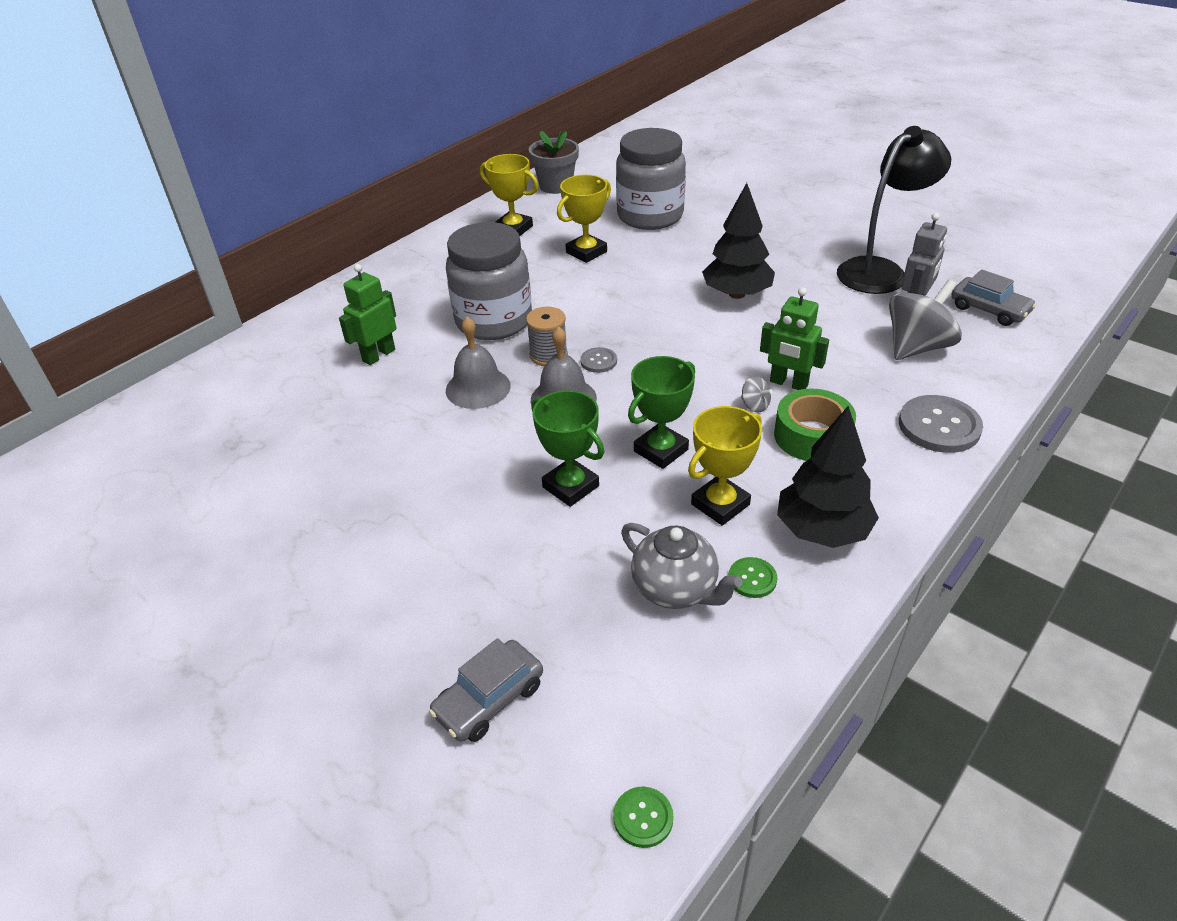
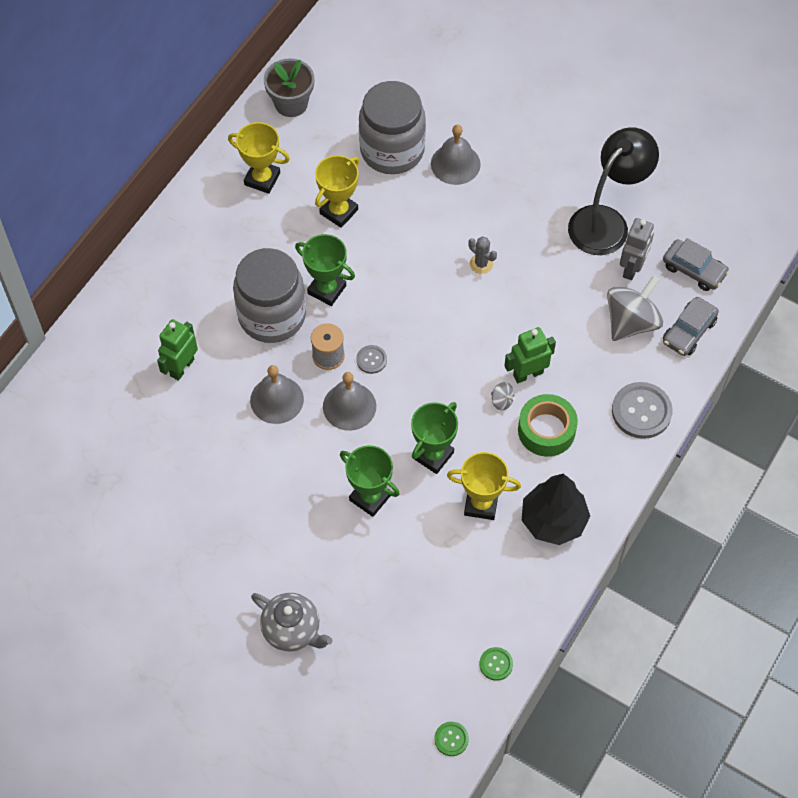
camera: 10 degrees left, 20 degrees up
(489, 699) = (347, 676): grey car -> grey car (689, 331)
(560, 305) = (327, 289): none -> green trophy
(676, 589) = (456, 581): grey teapot -> grey teapot (292, 630)
(714, 226) = (455, 164): none -> grey bell
(720, 504) = (481, 504): yellow trophy -> yellow trophy turned 60 degrees clockwise
(736, 294) = (481, 264): black tree -> grey cactus
(752, 578) = (506, 567): green button -> green button (496, 664)
(788, 383) = (528, 374): green robot -> green robot turned 135 degrees clockwise

